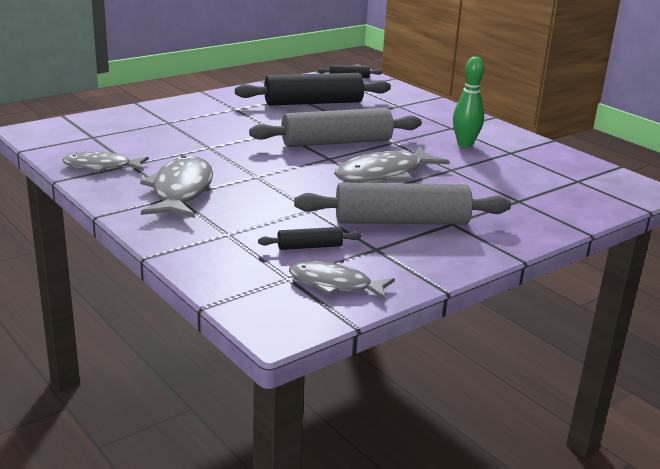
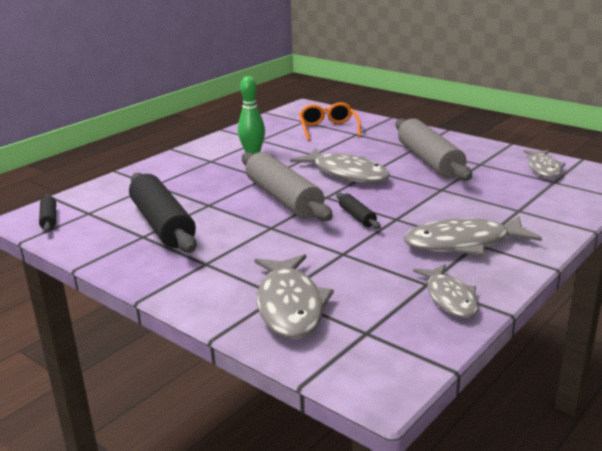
camera: 100 degrees left, 0 degrees up
(149, 123) = (290, 306): none -> grey fish
(309, 247) = (503, 181): black rolling pin -> black rolling pin (357, 217)
(542, 189) = (328, 129): none -> orange glasses

